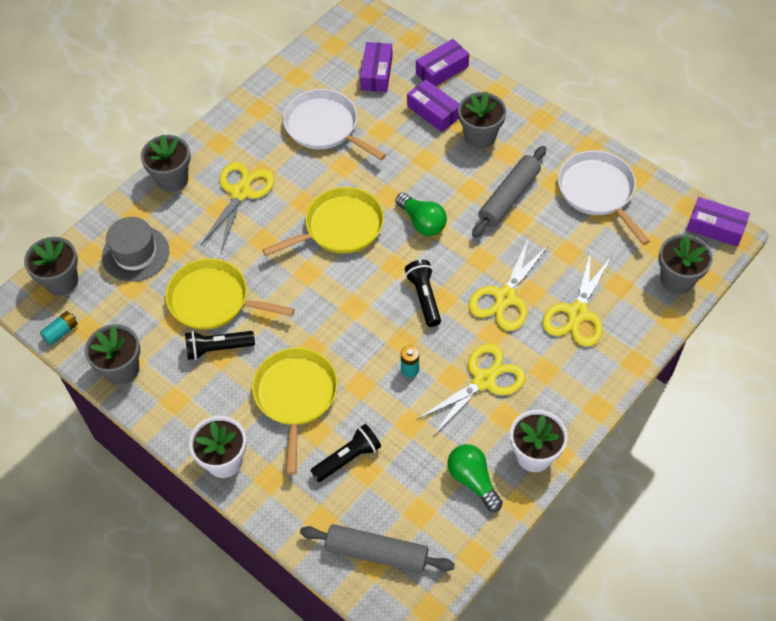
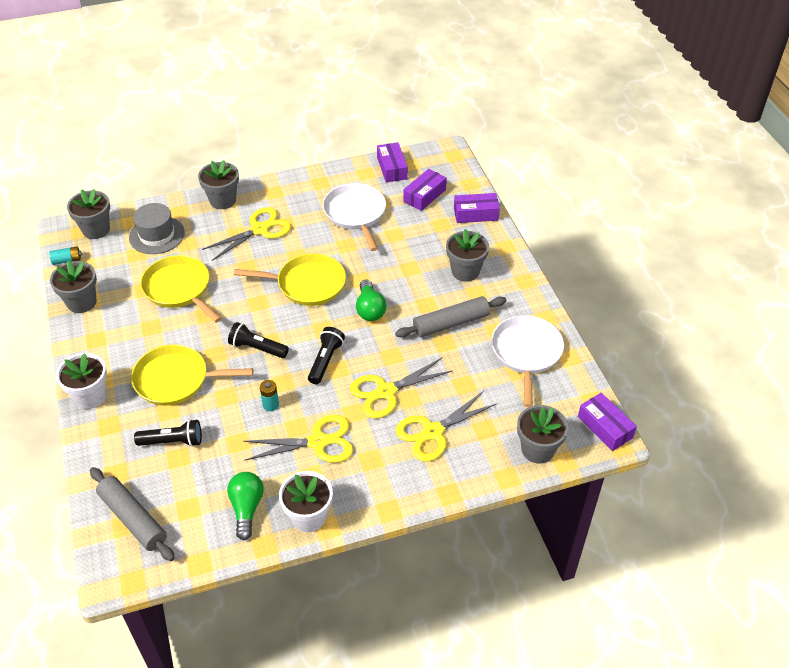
camera: 30 degrees right, 10 degrees down
(217, 349) = (153, 321): black flashlight -> black flashlight (257, 348)
(295, 396) = (176, 380): yellow pan -> yellow pan turned 120 degrees counterclockwise
(433, 112) = (444, 239): purple box -> purple box (392, 168)

